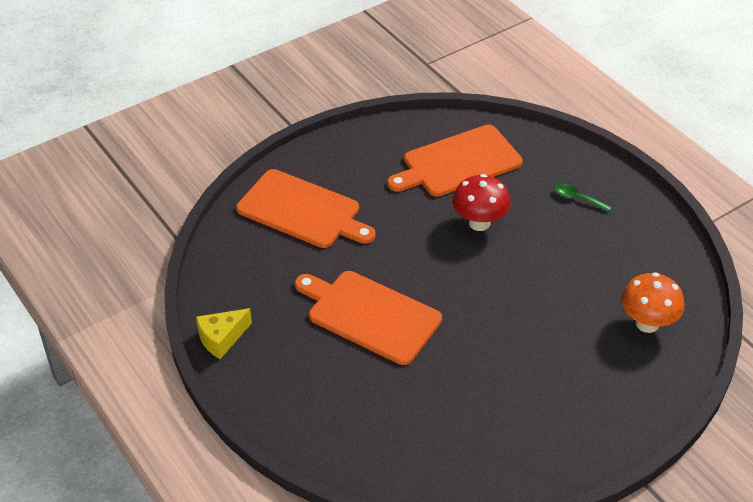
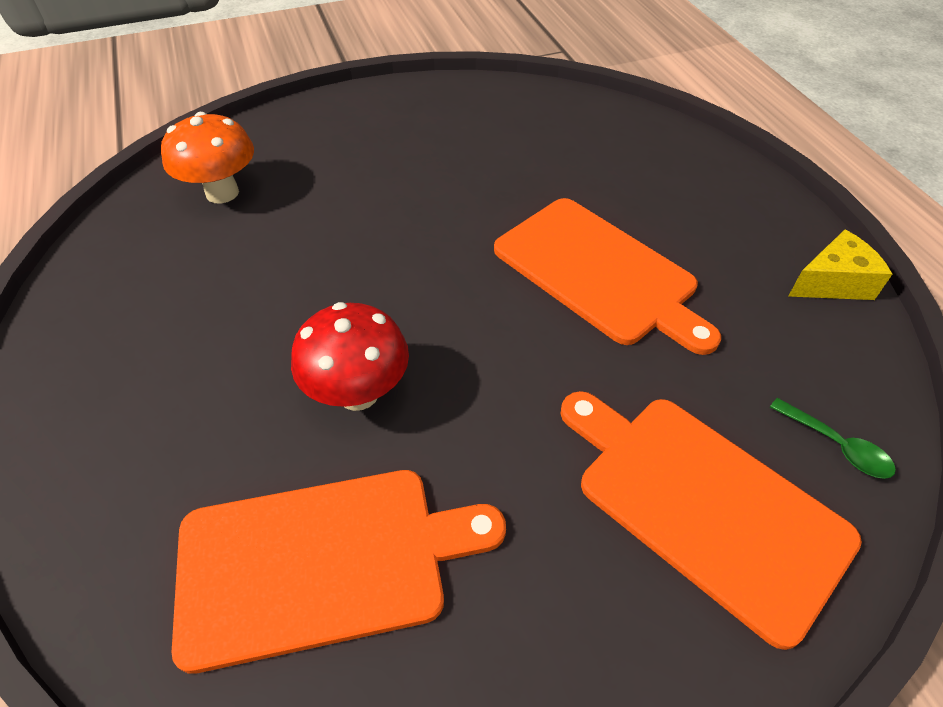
camera: 165 degrees left, 5 degrees up
(577, 198) = (148, 405): green spoon -> green spoon (837, 446)

